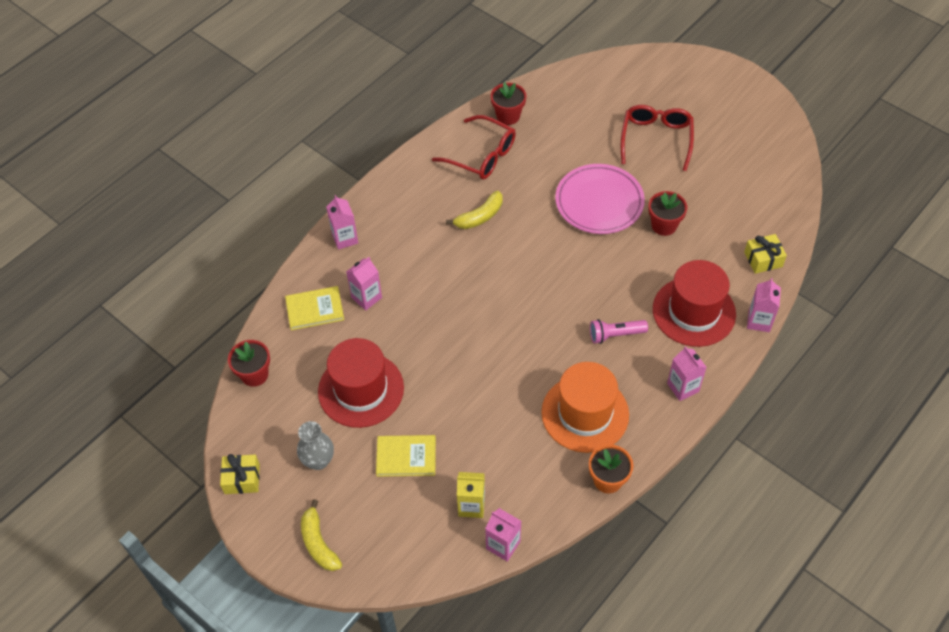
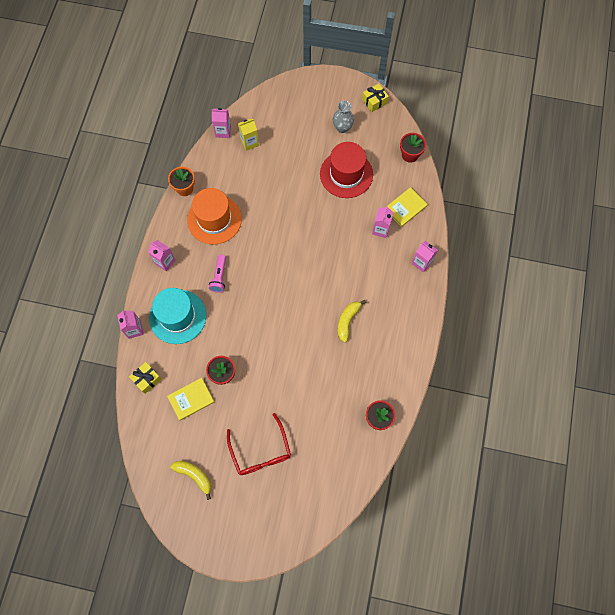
camera: 150 degrees right, 15 degrees up
(318, 543) = (315, 91): yellow banana -> yellow banana (194, 476)
(406, 457) = (298, 150): yellow book -> yellow book (191, 399)
(482, 155) = (375, 372): red glasses -> none
(599, 202) = (275, 372): pink plate -> none
(615, 335) = (219, 277): pink flashlight -> pink flashlight turned 135 degrees clockwise
(694, 311) = (177, 316): red hat -> turquoise hat

